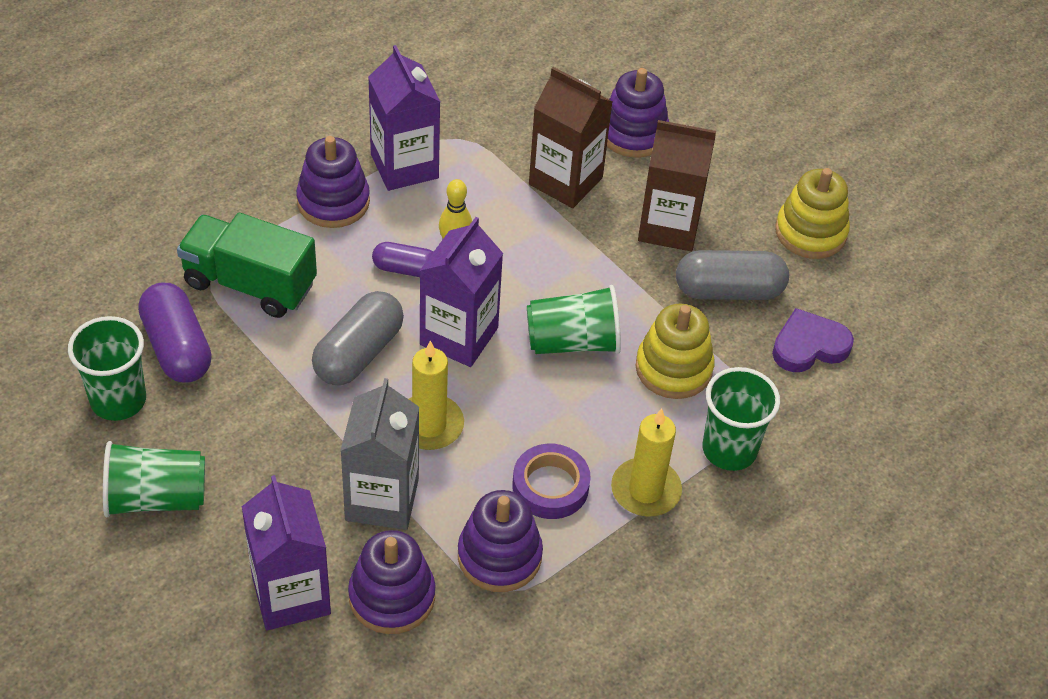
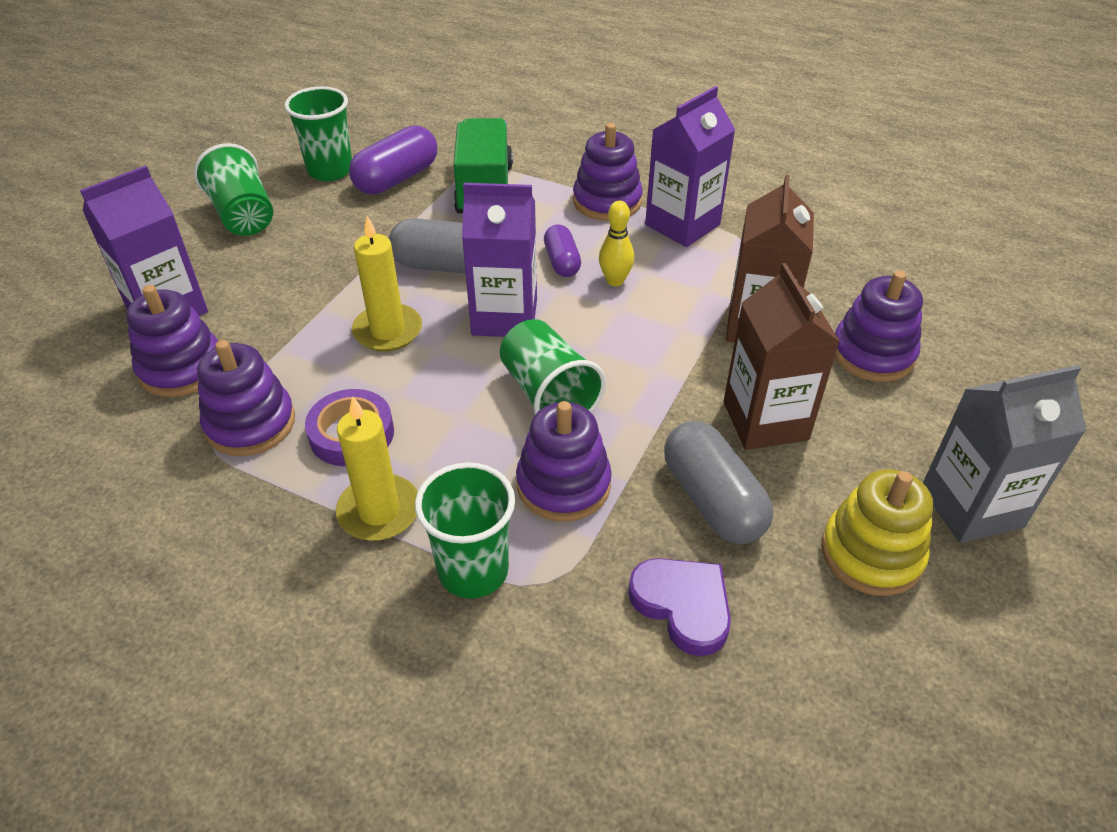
camera: 70 degrees right, 5 degrees down
(382, 499) = (289, 329): grey carton -> grey carton (971, 507)
(673, 368) = (563, 484): yellow stacking toy -> purple stacking toy

